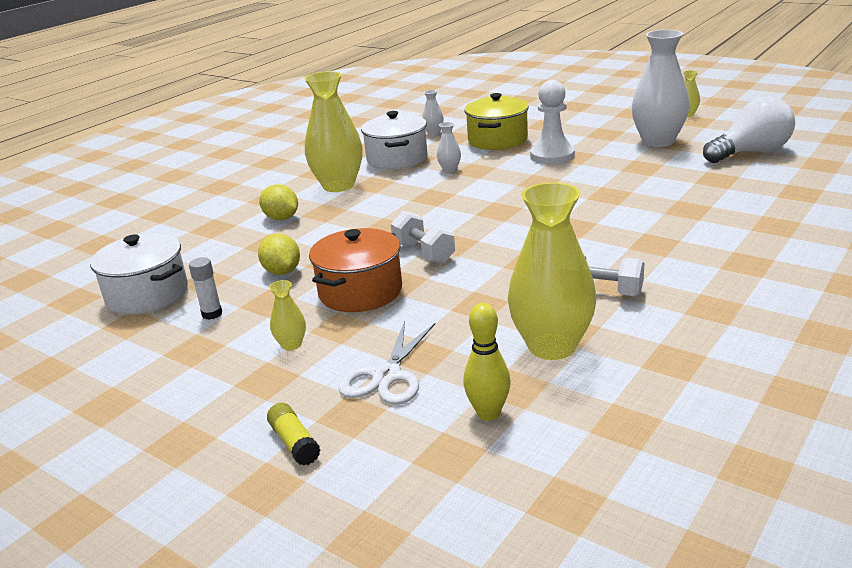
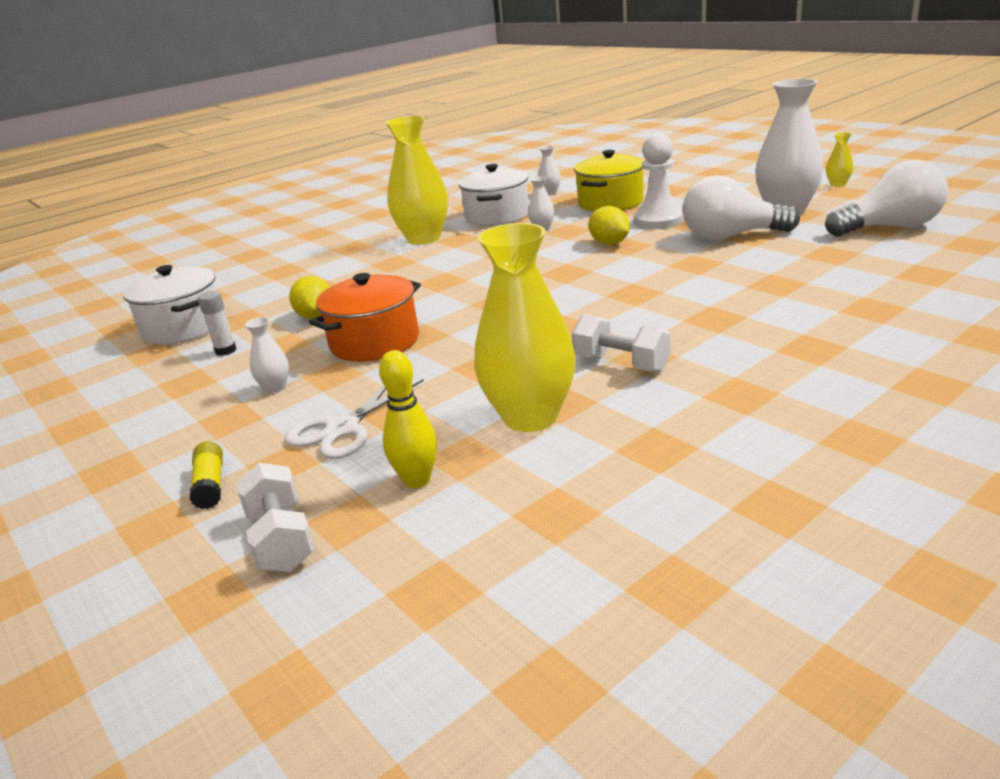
camera: 15 degrees right, 0 degrees up
(281, 218) = (350, 266): yellow lemon -> yellow lemon (609, 243)
(291, 345) = (275, 387): yellow vase -> white vase
(424, 253) = (462, 309): white dumbbell -> white dumbbell (282, 539)
(625, 168) = (731, 236): none -> white light bulb

